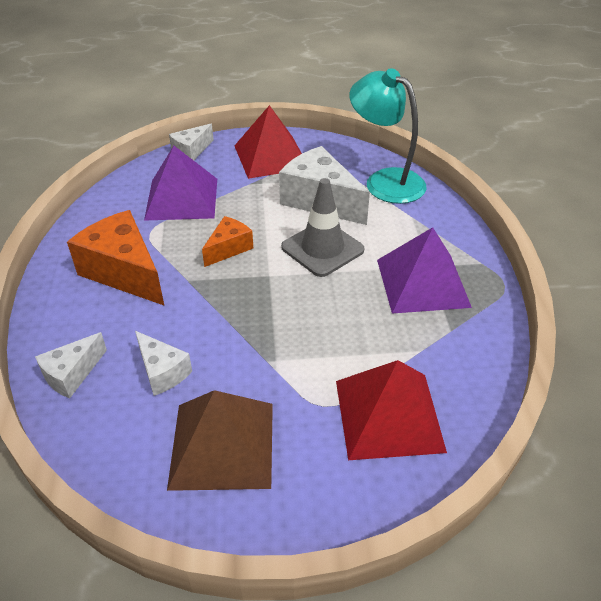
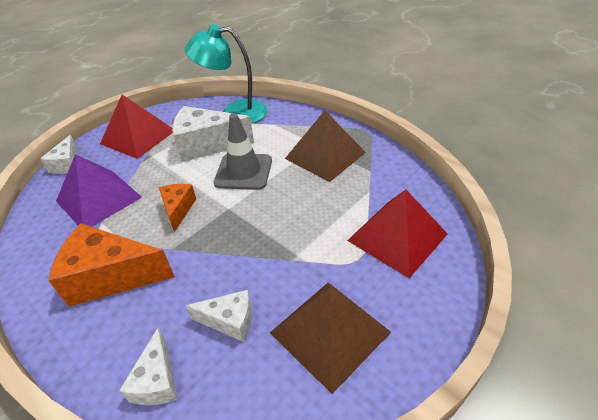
camera: 40 degrees left, 0 degrees up
(422, 283) = (325, 155): purple pyramid -> brown pyramid

